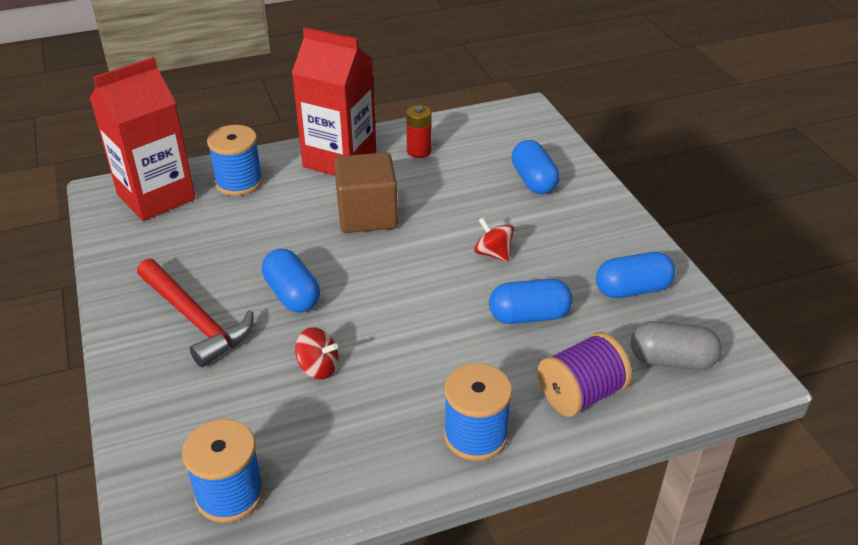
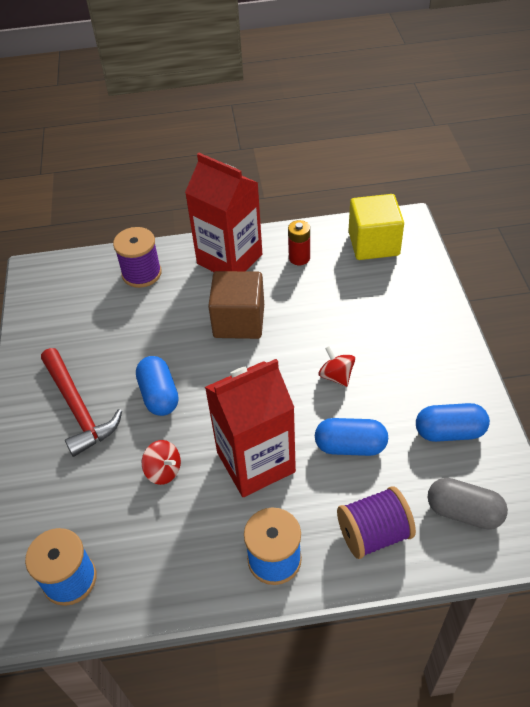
camera: 15 degrees right, 10 degrees up
(156, 197) = (73, 281): red carton -> red carton (255, 462)
(239, 182) = (141, 273): blue spool -> purple spool
(497, 131) = (373, 244): none -> yellow cube
(533, 181) = (392, 302): blue capsule -> none

